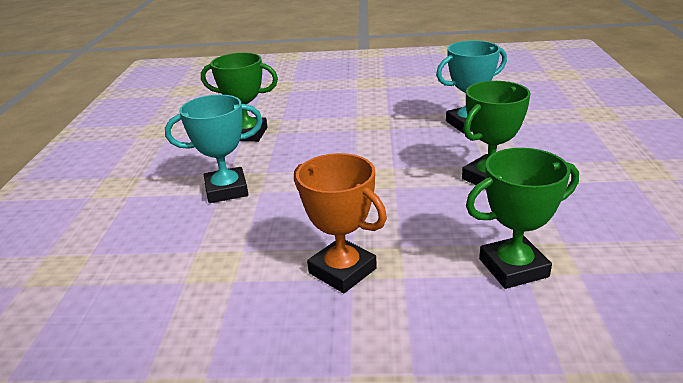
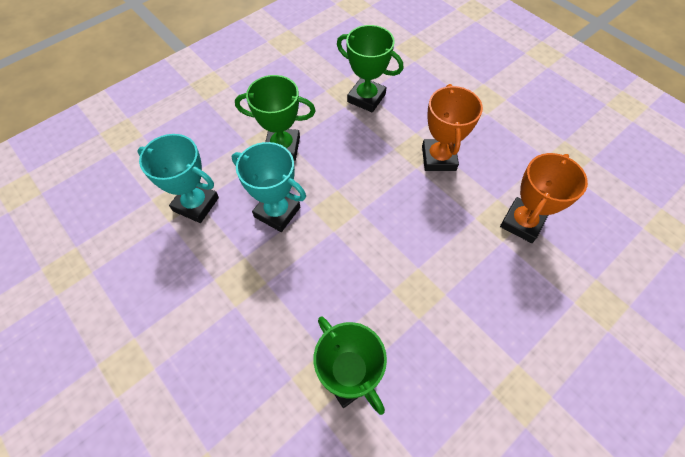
camera: 135 degrees left, 30 degrees up
(187, 278) = (522, 222): none -> orange trophy
(226, 190) = (439, 293): turquoise trophy -> turquoise trophy (277, 212)

